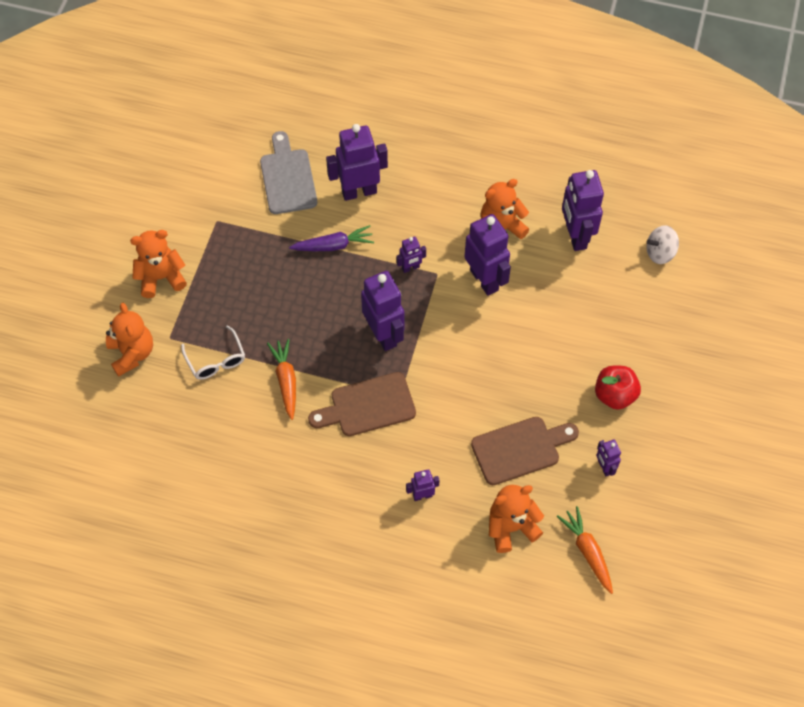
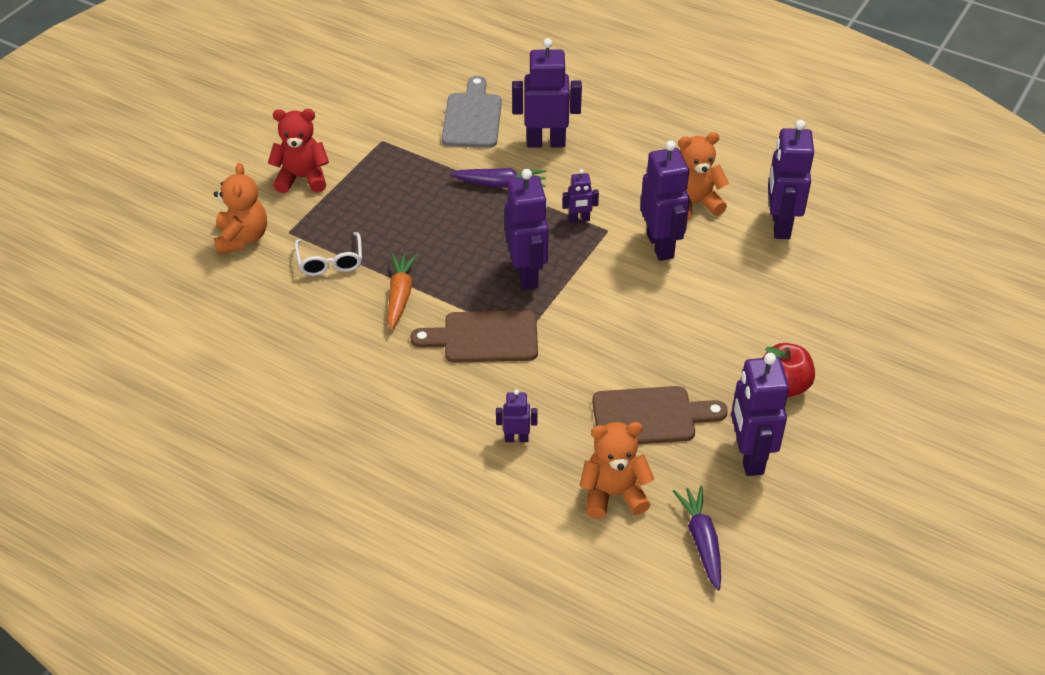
camera: 15 degrees right, 15 degrees down
(161, 278) = (302, 178): orange teddy bear -> red teddy bear
(587, 551) = (701, 541): orange carrot -> purple carrot
(604, 467) = (749, 457): purple robot -> purple robot, size x2.02
(660, 253) = (877, 259): white spinning top -> none

